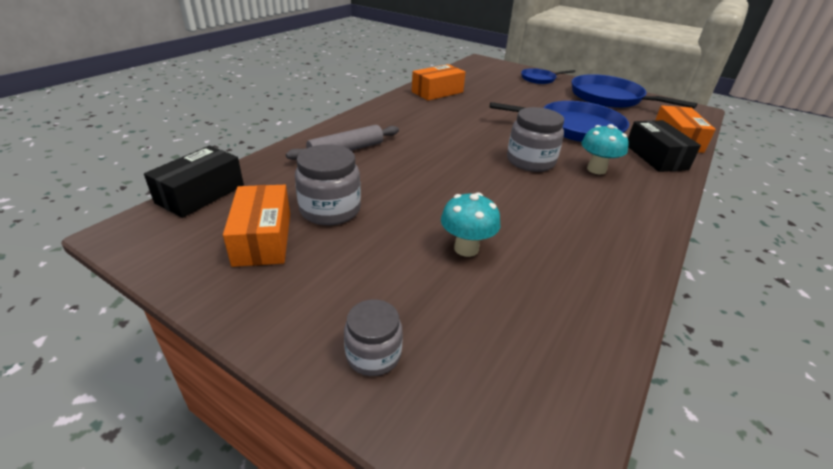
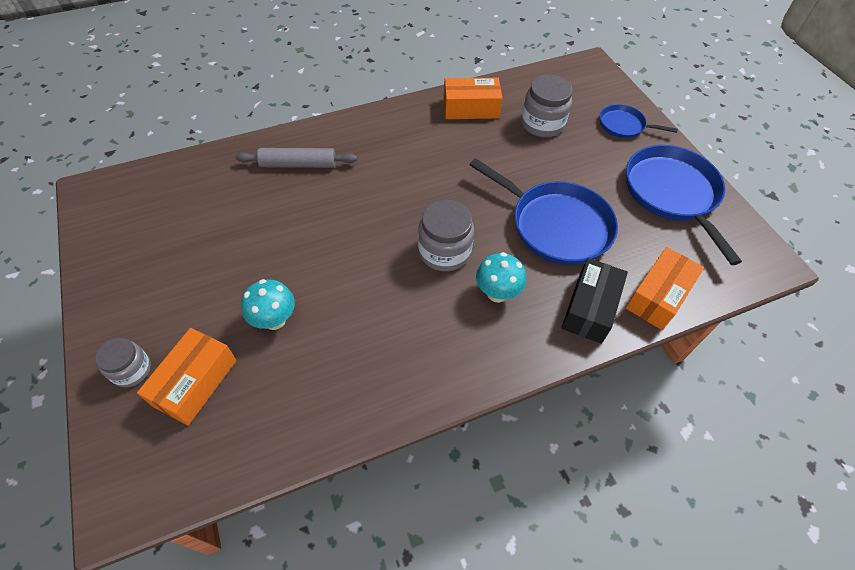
camera: 35 degrees right, 20 degrees up
(200, 194) = (157, 171): black box -> none
(262, 238) = (157, 237): orange box -> orange box (195, 382)
(330, 210) = (222, 230): grey jar -> grey jar (542, 124)

